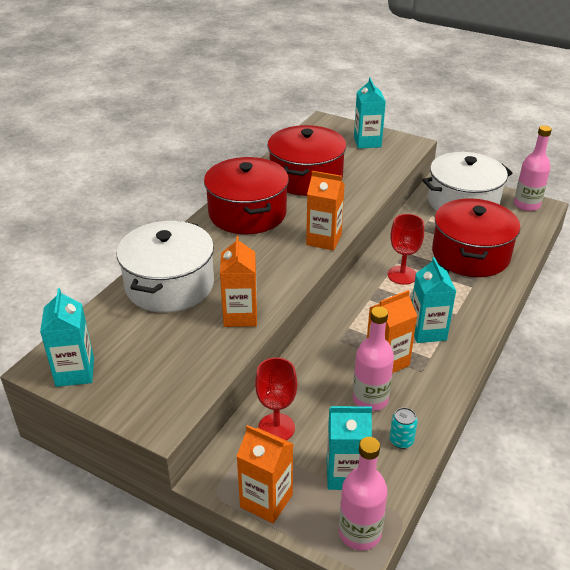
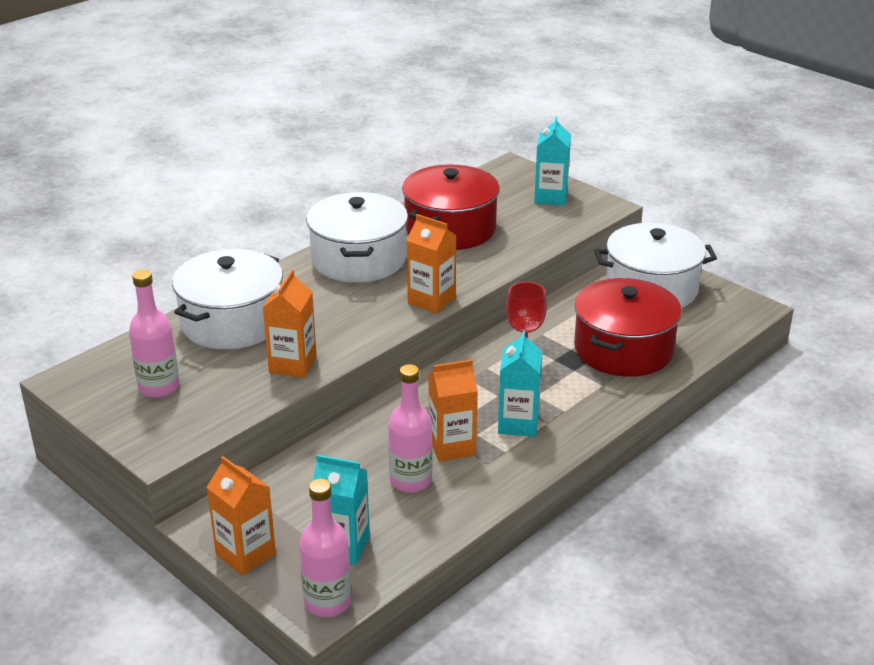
camera: 15 degrees right, 5 degrees down
(75, 372) = (94, 390): turquoise carton -> none
(247, 213) = (358, 259): red pot -> white pot
(276, 428) = (292, 489): red goblet -> none
(401, 441) = (422, 527): turquoise can -> none
(526, 205) = (734, 303): pink bottle -> pink bottle (159, 387)

